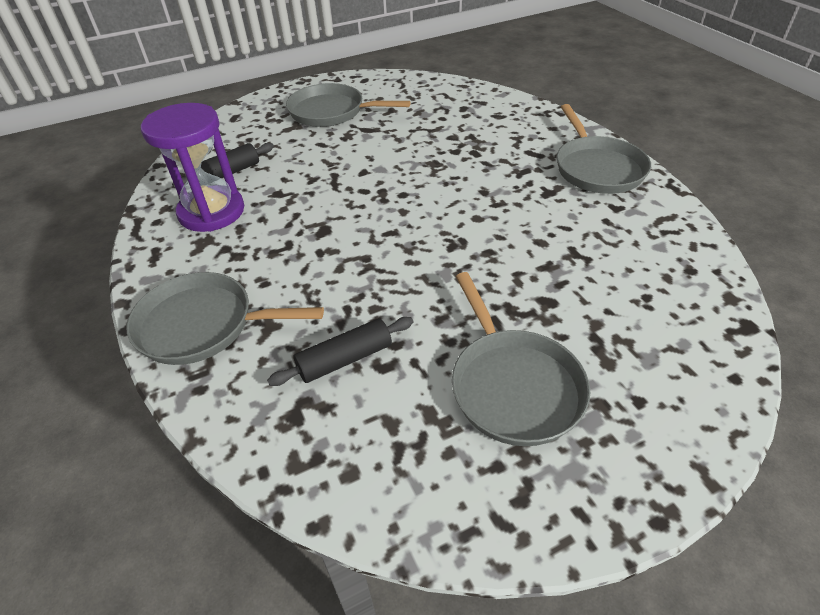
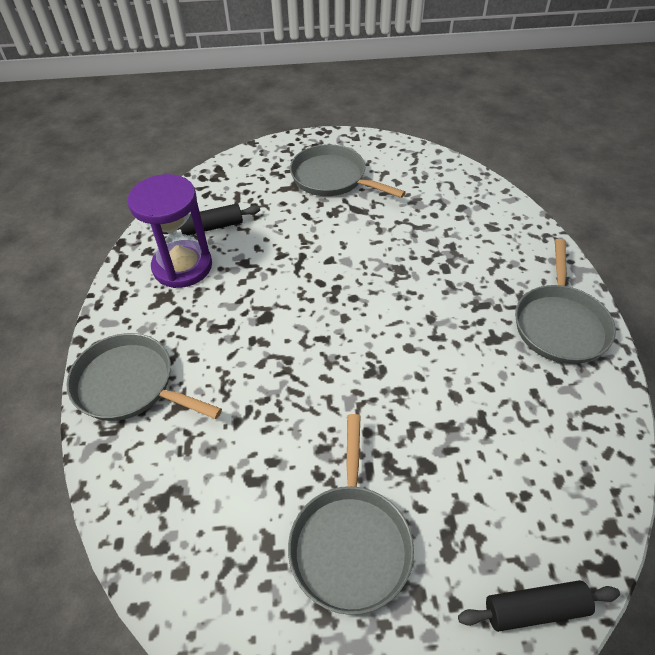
camera: 20 degrees right, 5 degrees up
(345, 359) = (224, 461): black rolling pin -> black rolling pin (535, 609)

